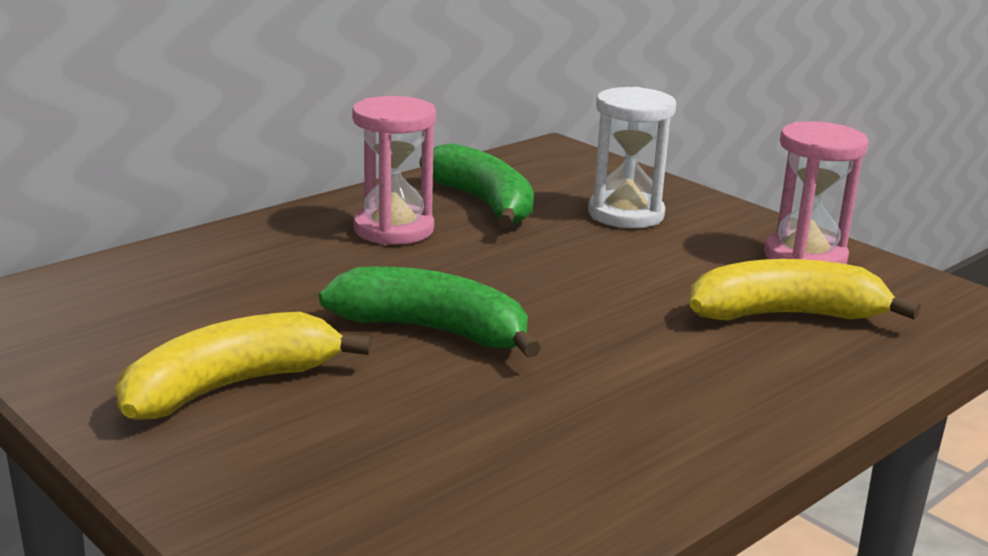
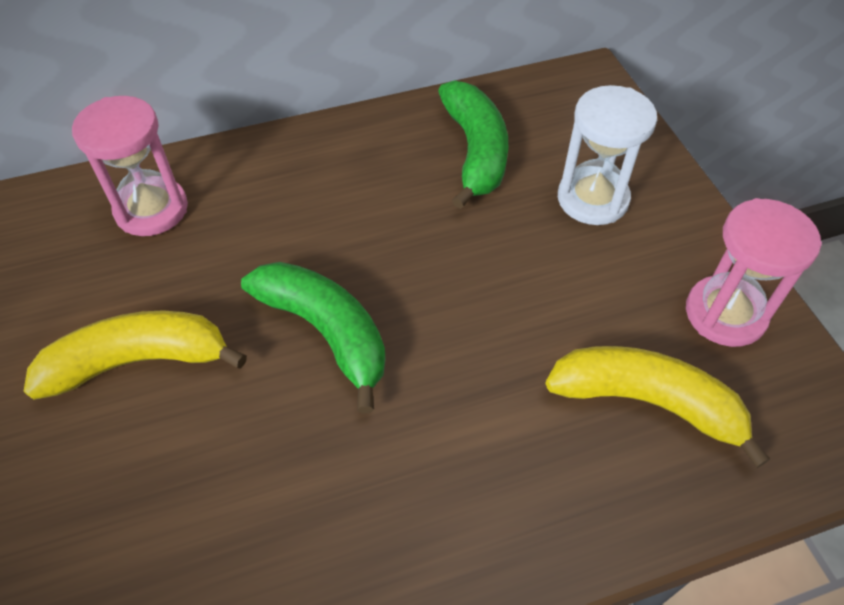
camera: 25 degrees right, 30 degrees up
(393, 229) = (377, 174): pink hourglass -> pink hourglass (151, 209)

